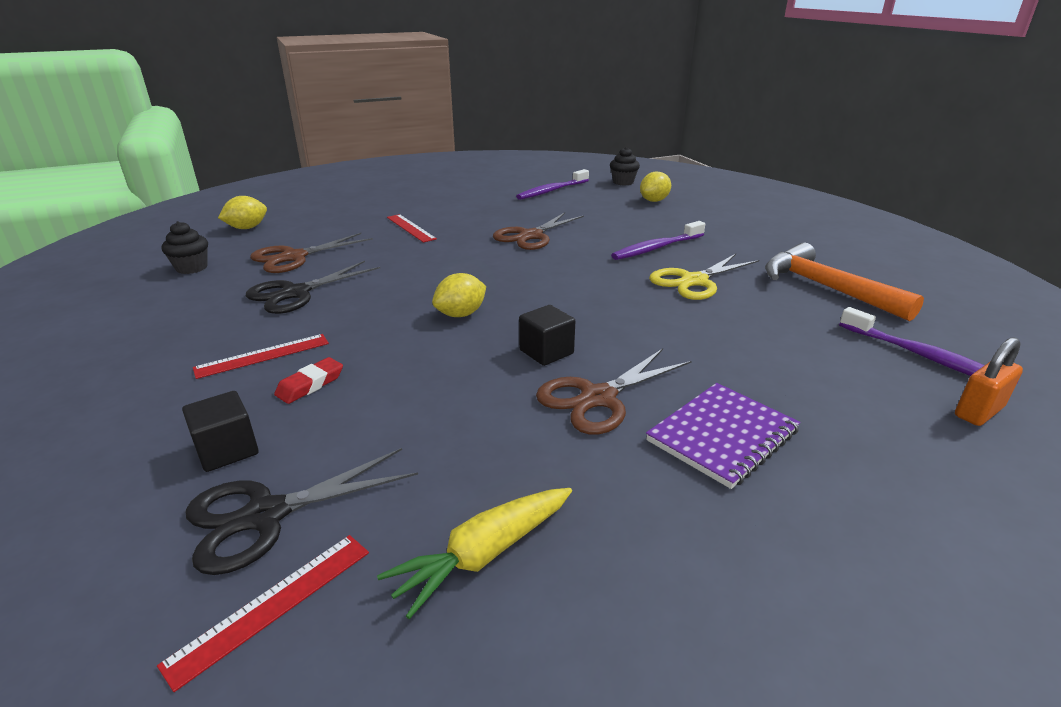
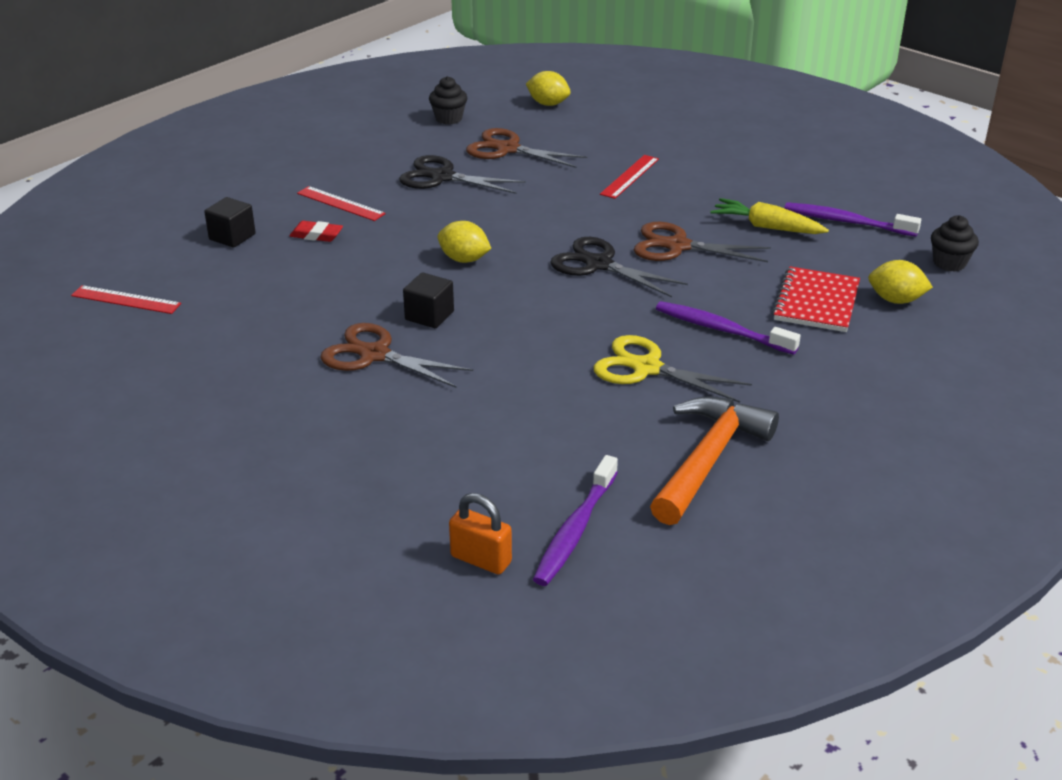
camera: 65 degrees right, 5 degrees up
(265, 515) = (184, 272): black scissors -> black scissors (598, 264)
(483, 555) = (186, 350): yellow carrot -> yellow carrot (766, 227)
(641, 217) = (816, 302): none -> red notebook
(722, 436) = (356, 420): purple notebook -> none

